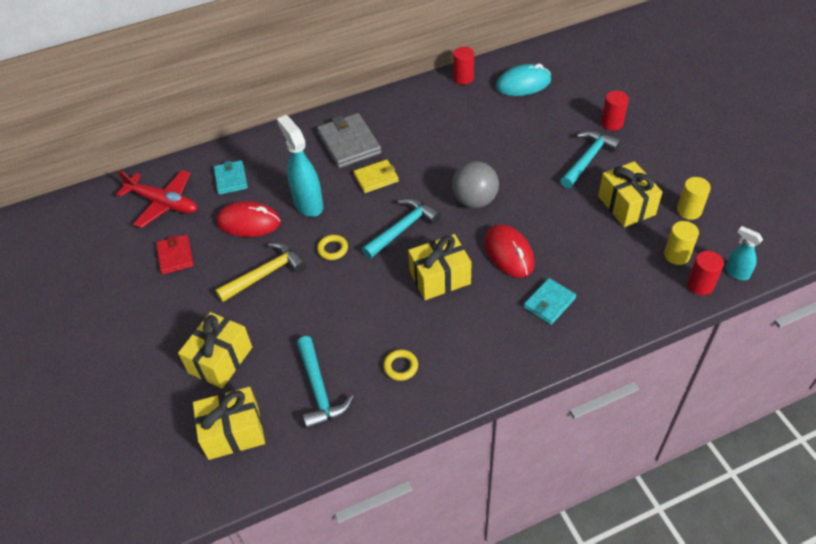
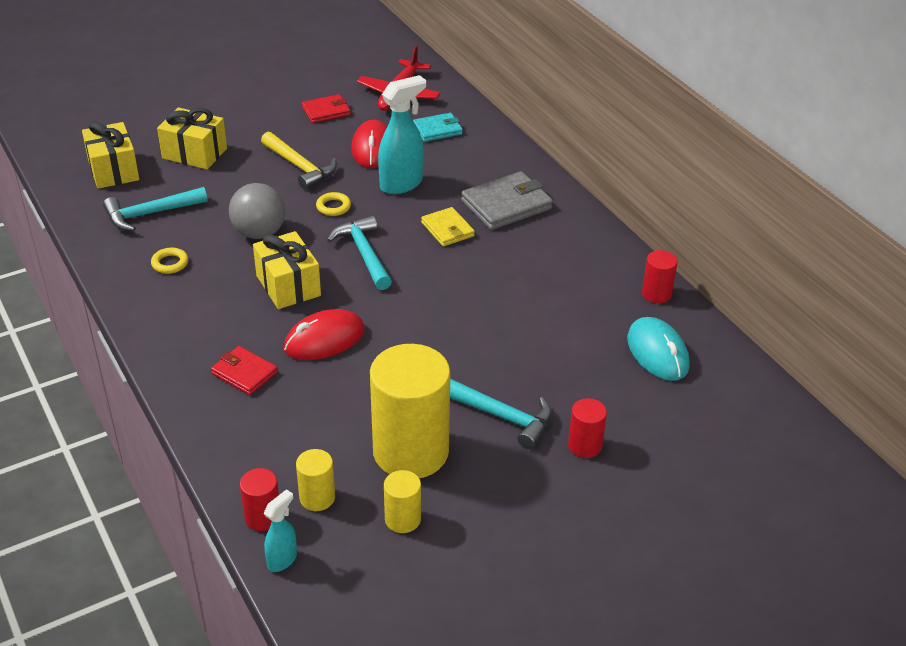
camera: 80 degrees right, 10 degrees down
(402, 229) = (364, 254): turquoise hammer -> turquoise hammer turned 150 degrees counterclockwise
(474, 200) = (413, 310): grey ball -> grey ball (259, 233)
(549, 303) = (244, 373): turquoise wallet -> red wallet
(626, 205) = (410, 452): yellow gift -> yellow cylinder

